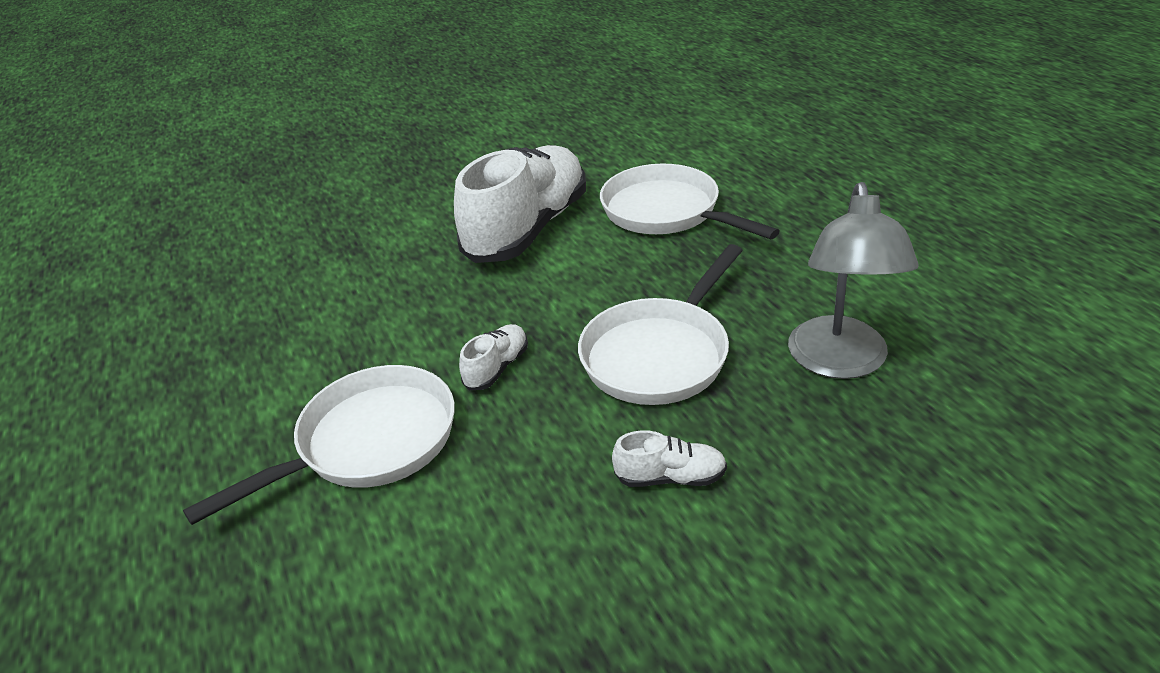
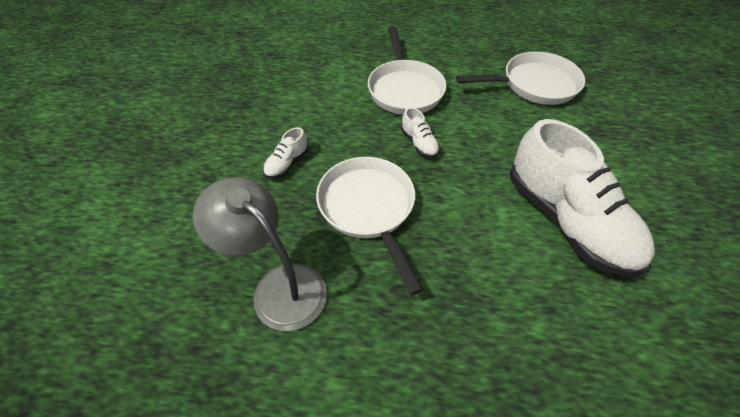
camera: 120 degrees right, 15 degrees up
(666, 212) = (537, 321): white pan -> white pan (534, 85)

